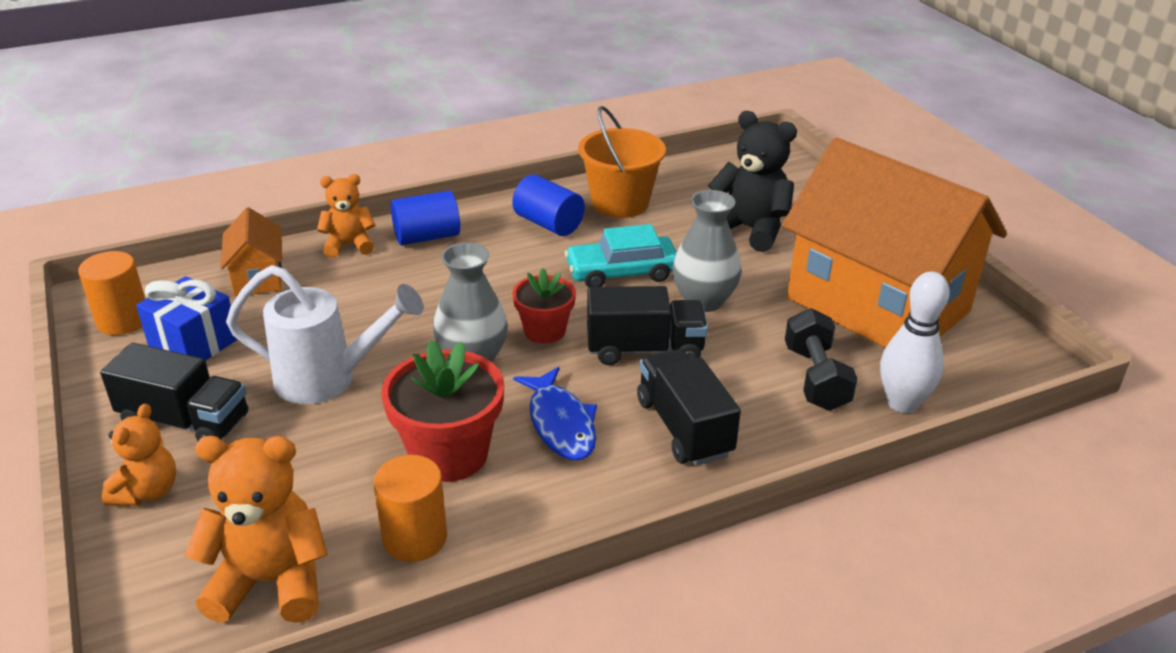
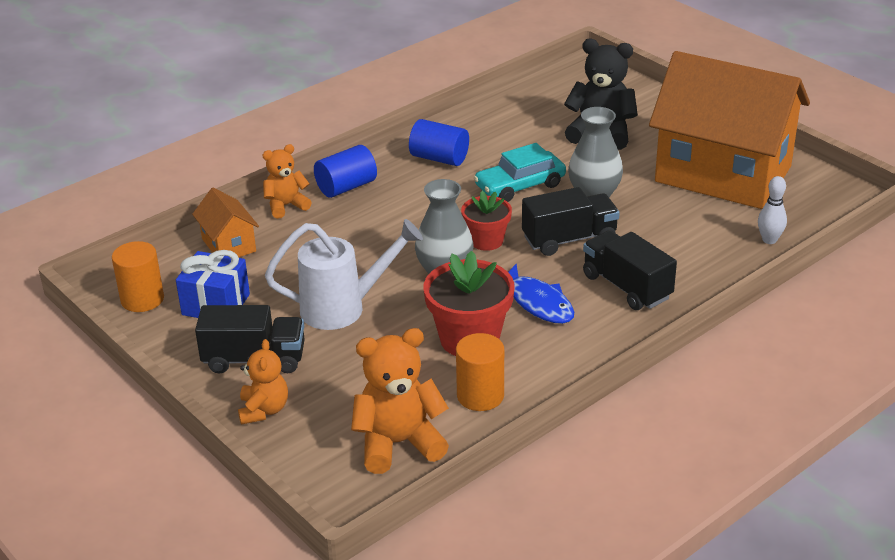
camera: 15 degrees left, 0 degrees up
(620, 203) = (487, 131): orange bucket -> none
(815, 378) = (702, 235): black dumbbell -> none
(902, 403) = (769, 240): white bowling pin -> white bowling pin, size x0.64

